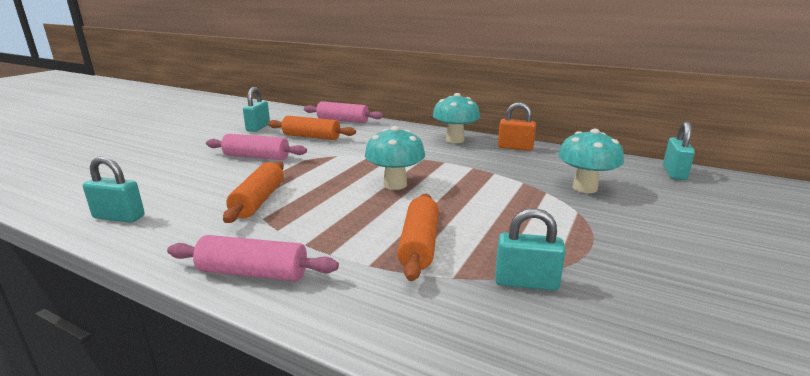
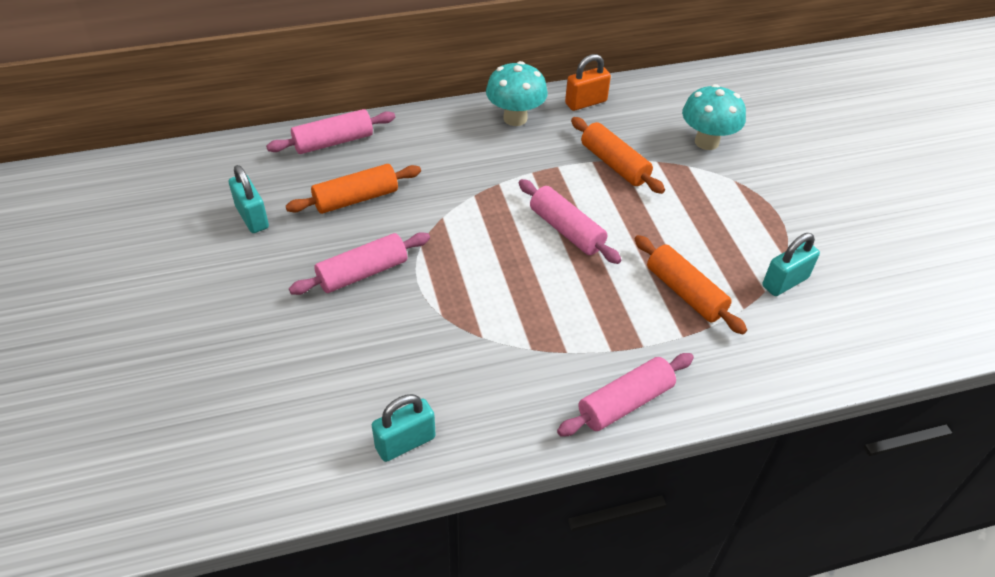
camera: 45 degrees left, 25 degrees up
(259, 200) = (489, 332): orange rolling pin -> orange rolling pin (614, 164)
(395, 184) = (566, 230): turquoise mushroom -> pink rolling pin
(674, 173) = (741, 79): turquoise padlock -> none

